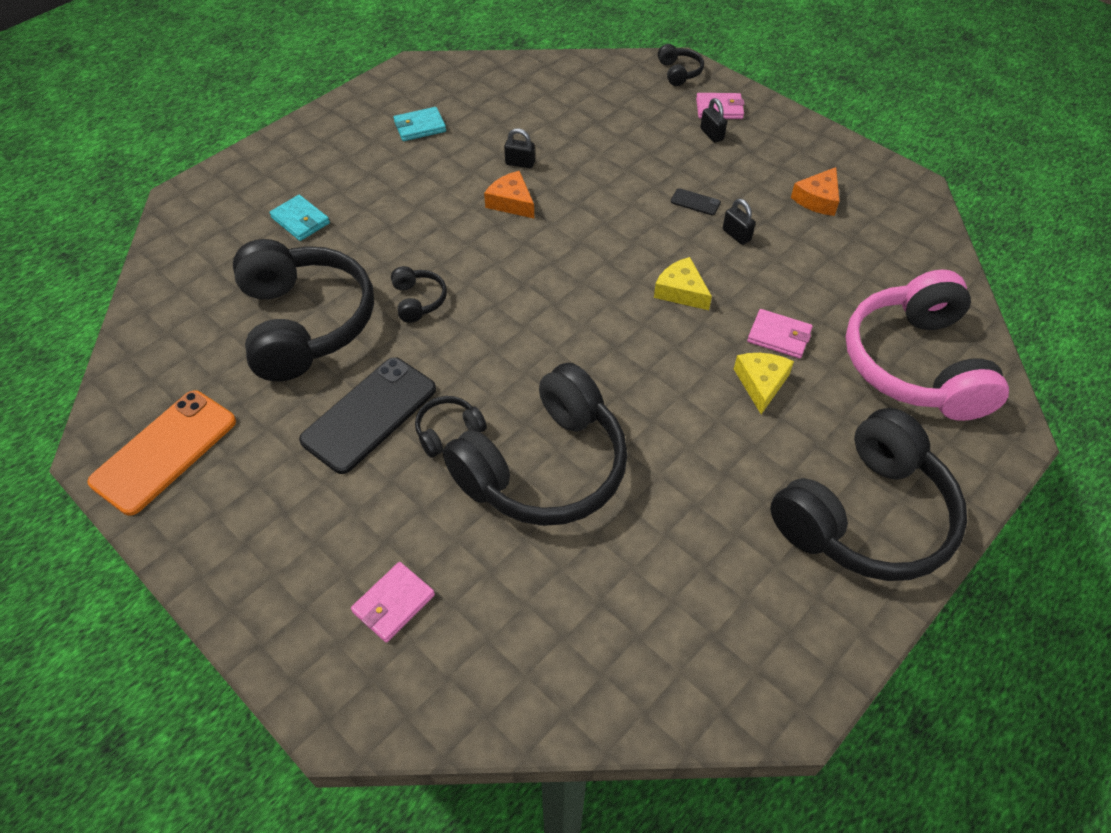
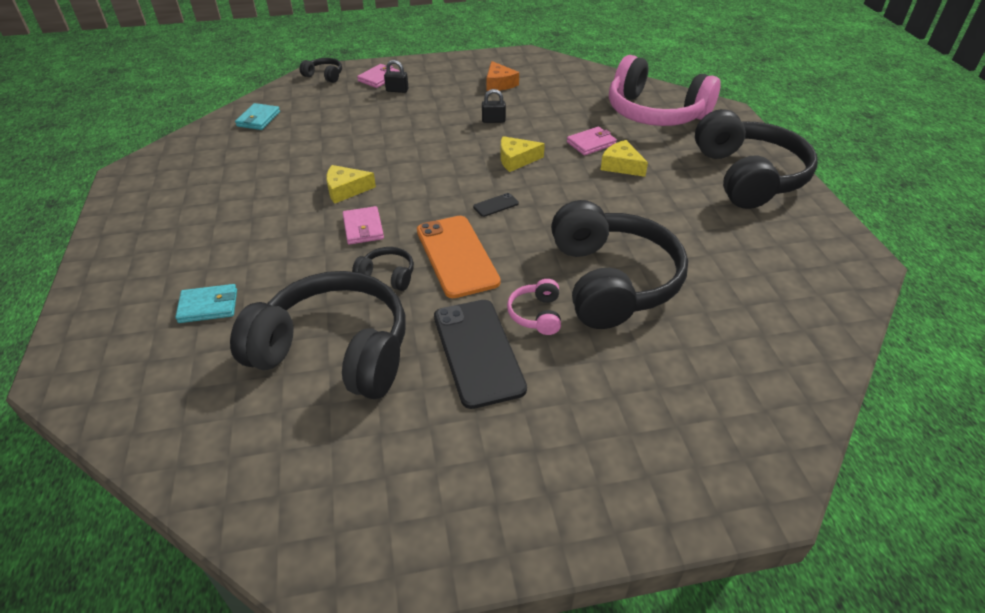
camera: 55 degrees left, 10 degrees down
(164, 451) = (384, 518): orange phone -> orange phone (457, 256)
(394, 603) = (679, 414): pink wallet -> pink wallet (363, 228)
(420, 127) = (200, 197): turquoise wallet -> turquoise wallet (258, 119)
(448, 431) = (536, 314): black headphones -> pink headphones
(511, 202) = (346, 189): orange cheese -> yellow cheese
(520, 163) = (312, 169): black padlock -> none
(695, 202) = (447, 121): black phone -> black phone (496, 205)

